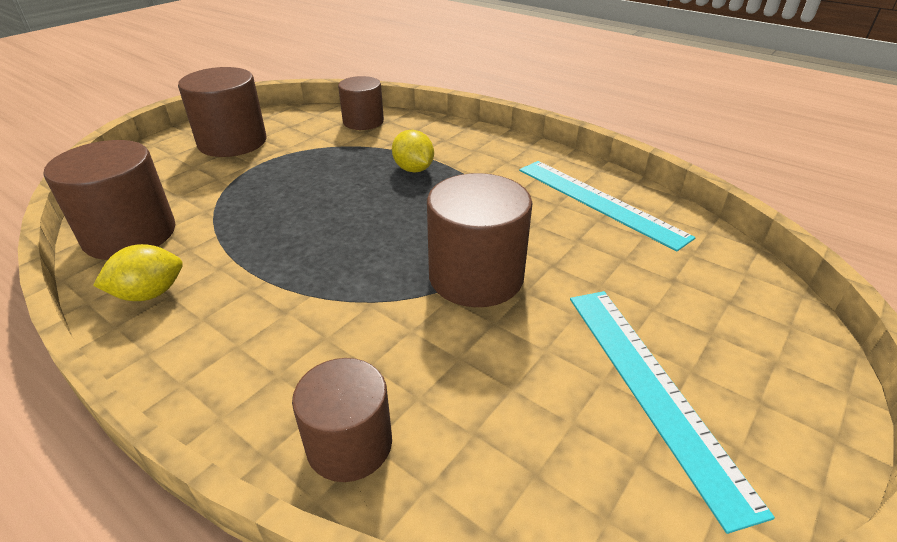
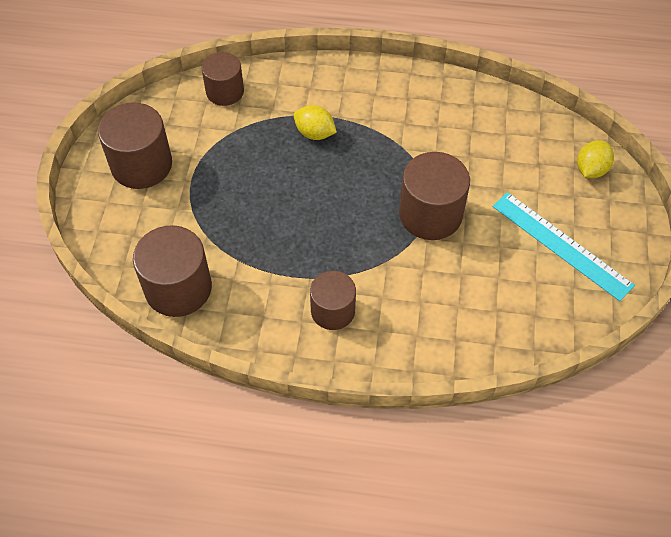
camera: 30 degrees left, 20 degrees up
(149, 294) = (250, 322): yellow lemon -> yellow lemon (591, 170)
(349, 444) = (446, 345): brown cylinder -> brown cylinder (333, 311)
(599, 202) = (462, 112): turquoise ruler -> none

